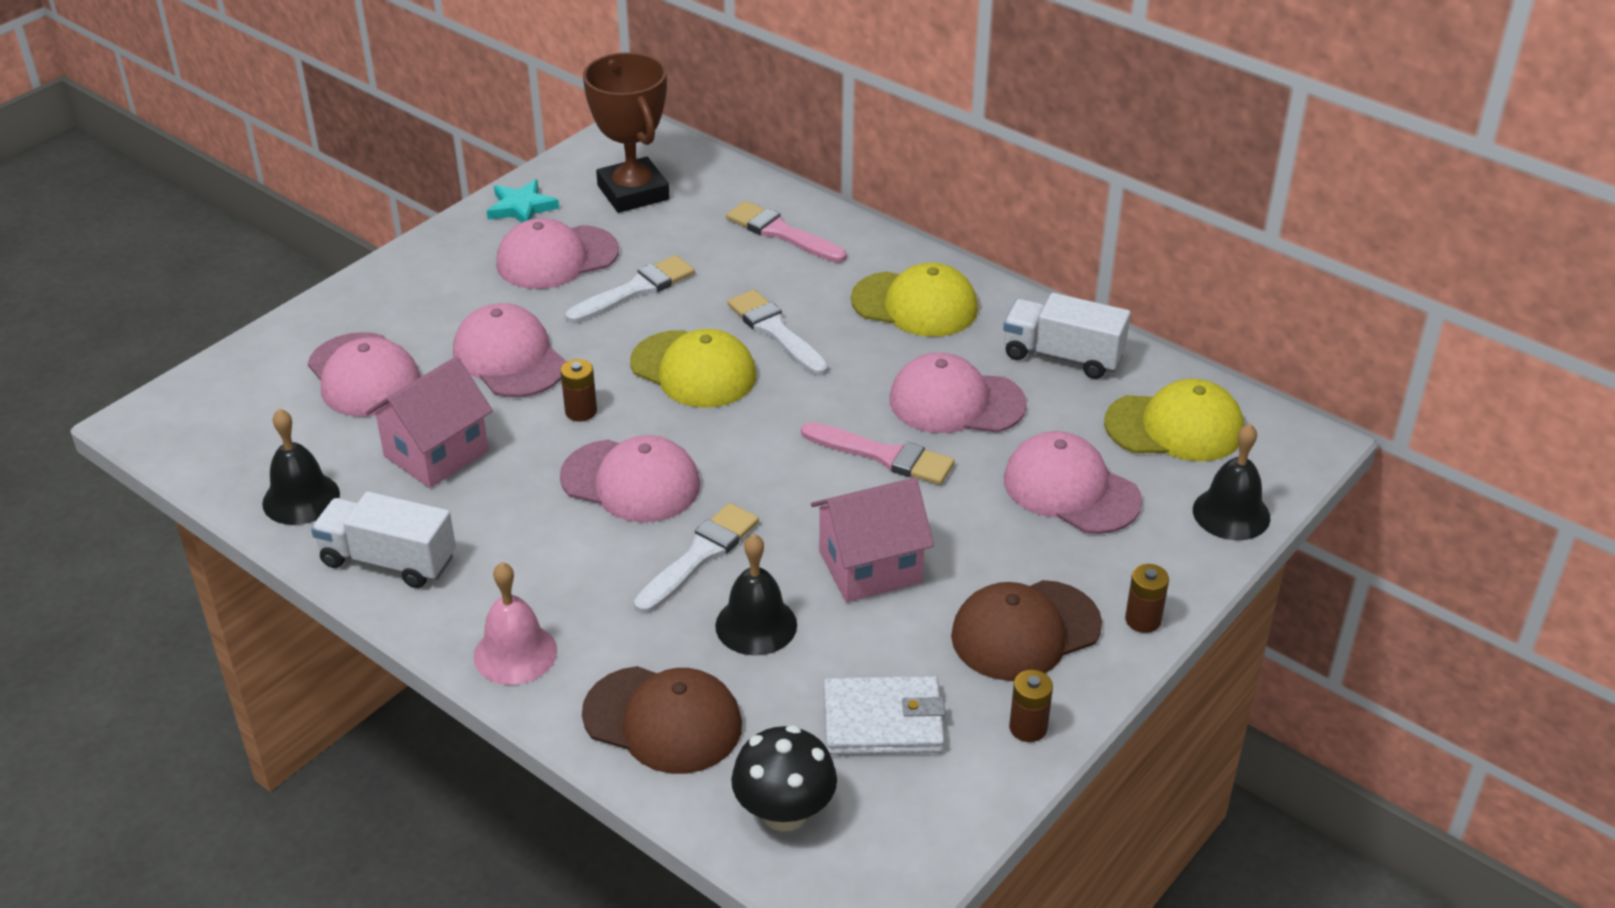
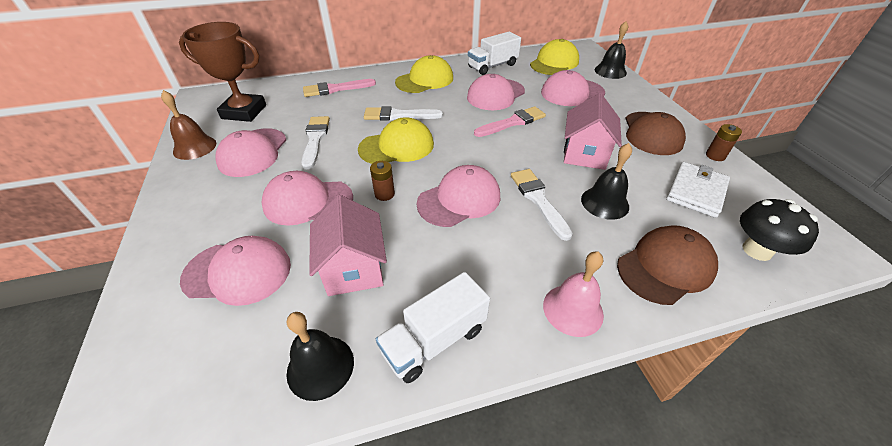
camera: 55 degrees left, 5 degrees up
(521, 207) = (194, 147): turquoise star -> brown bell
(1143, 620) = (659, 107): brown battery -> none

